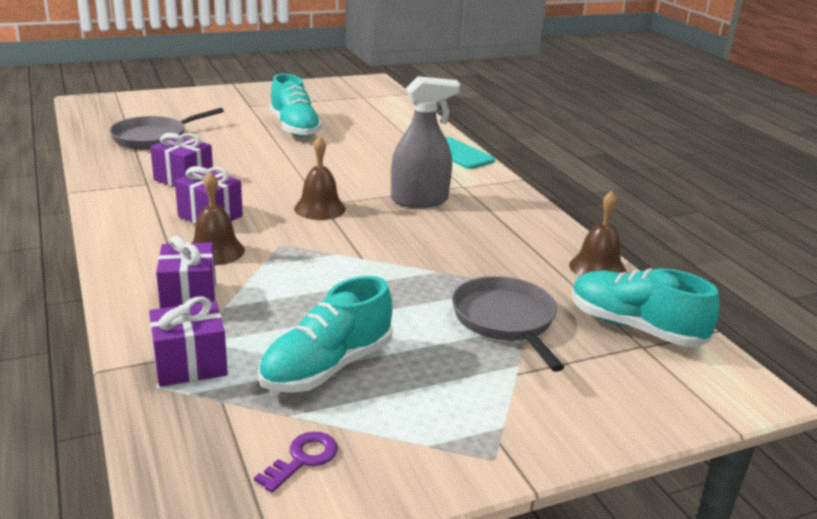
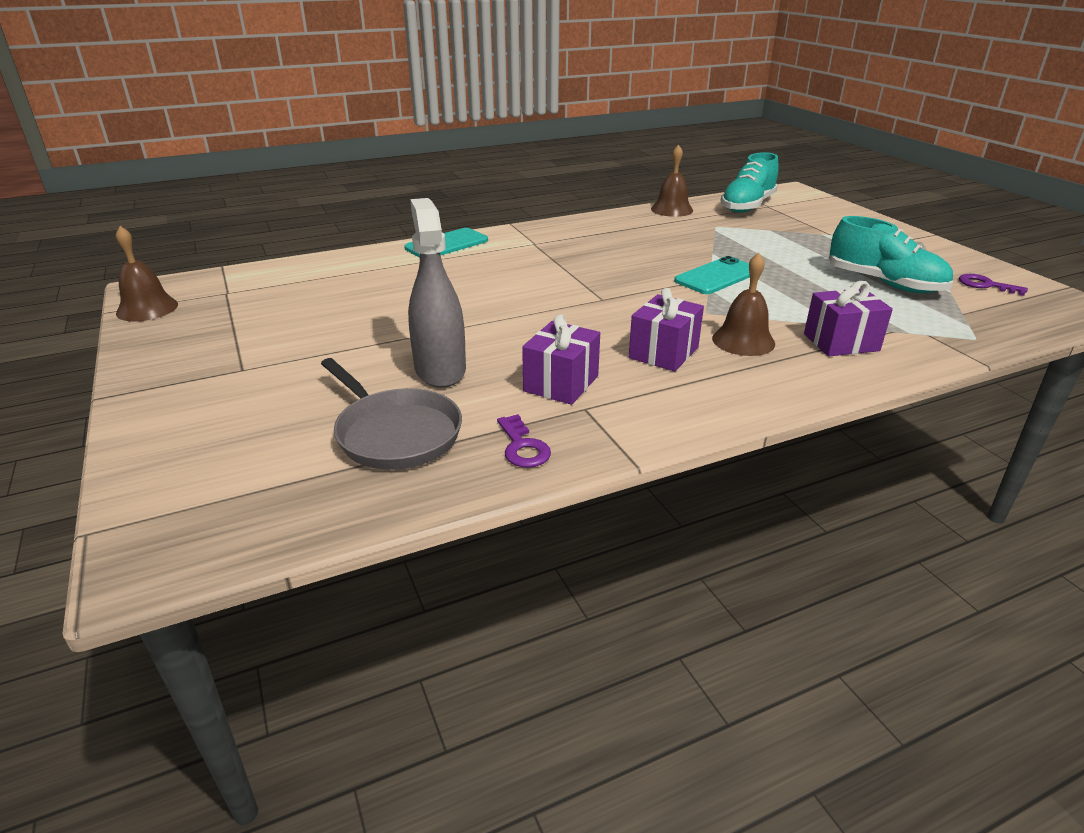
camera: 90 degrees left, 5 degrees up
(115, 165) = (523, 447): none -> purple key
(190, 364) = (936, 329): purple gift -> none
(294, 128) = (357, 328): turquoise shoe -> none
(320, 208) = (614, 299): brown bell -> brown bell (147, 308)
(367, 262) = (717, 276): none -> turquoise phone
(420, 200) = (575, 259): grey spray bottle -> grey spray bottle (440, 370)
(505, 320) = (769, 235): grey pan -> none

